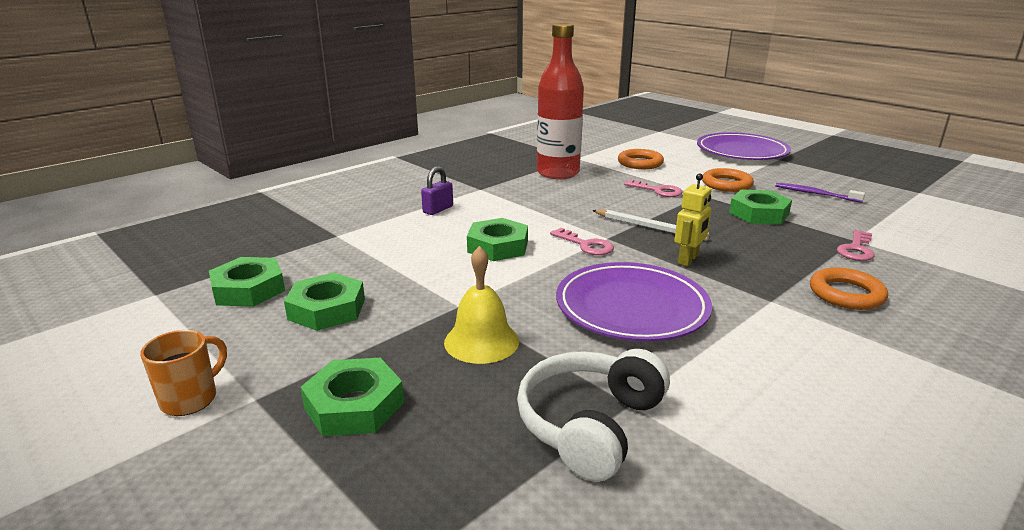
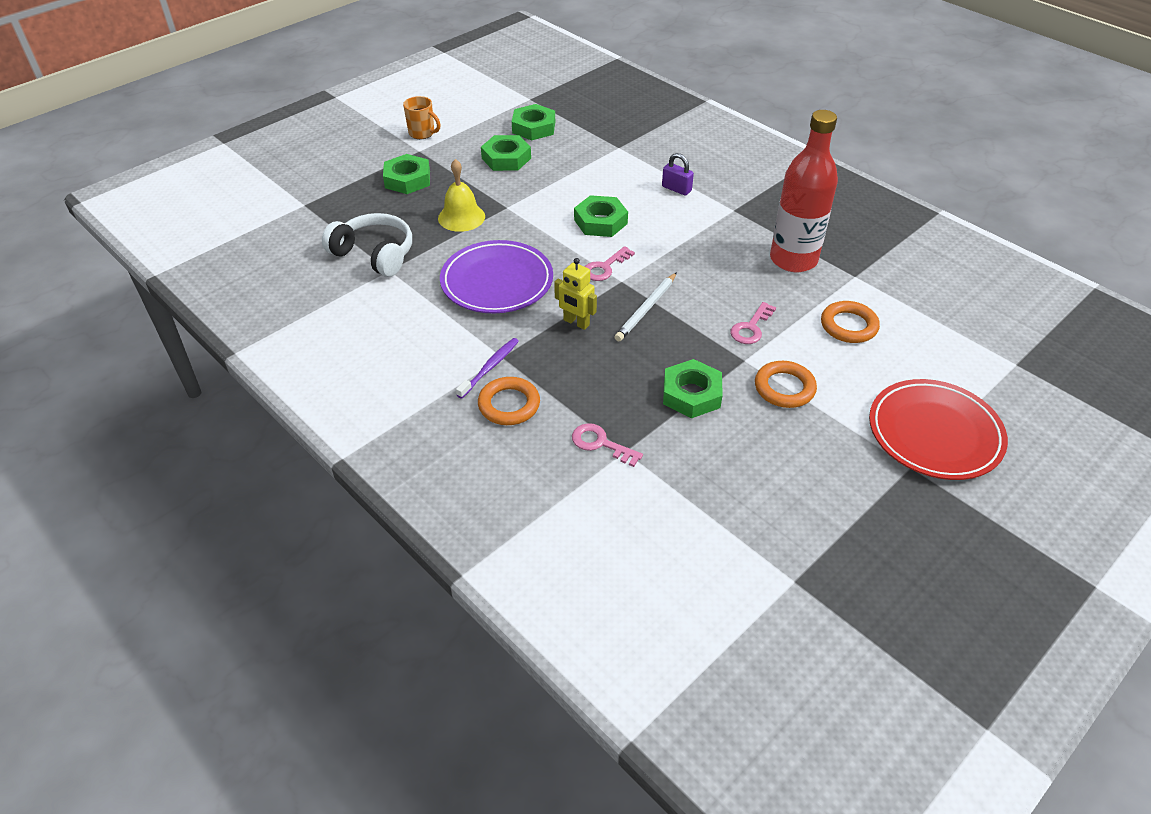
camera: 90 degrees right, 20 degrees up
(741, 152) = (934, 433): purple plate -> red plate
(815, 194) = (765, 462): purple toothbrush -> purple toothbrush (490, 367)

